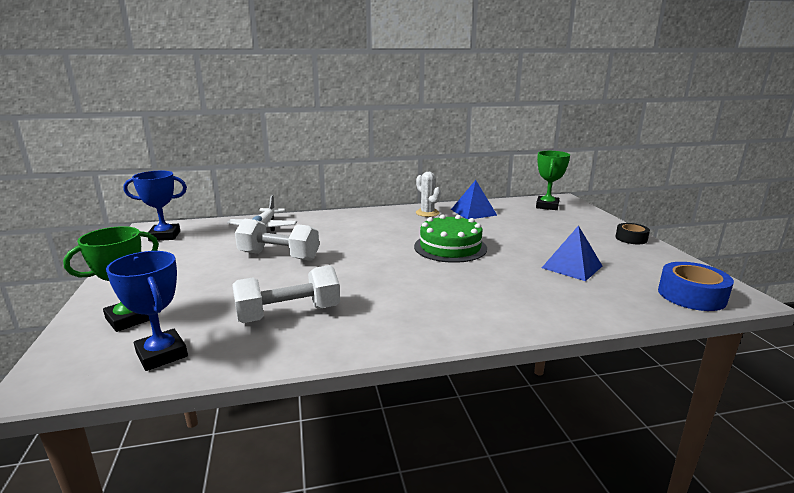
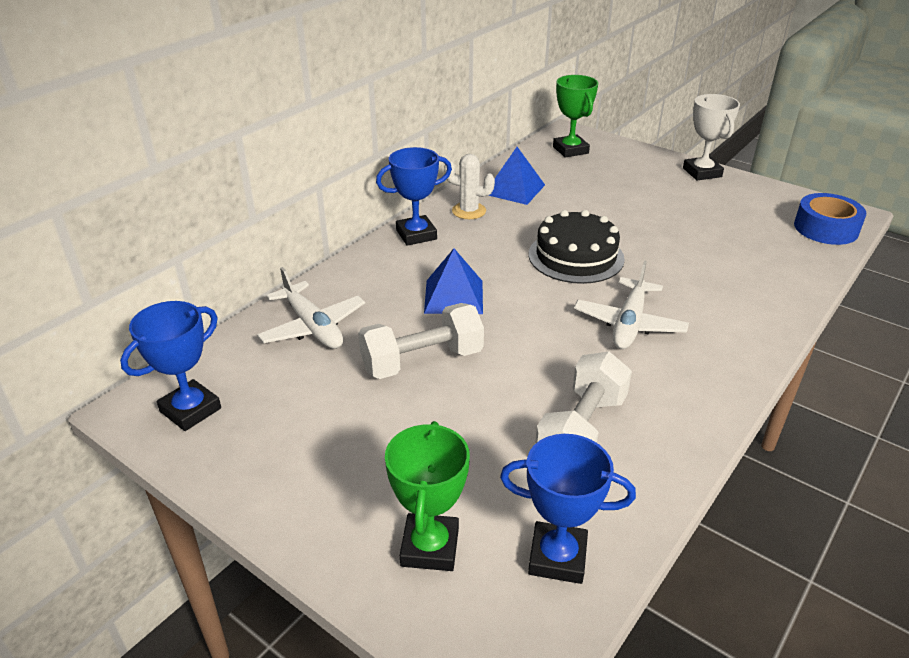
camera: 40 degrees left, 15 degrees up
(380, 213) = (416, 235): none -> blue trophy
(419, 284) = (629, 324): none -> white plane
(450, 247) = (576, 256): green cake -> black cake
(572, 267) = (710, 234): blue pyramid -> blue pyramid (453, 296)
(631, 238) = (702, 172): black tape -> white trophy

